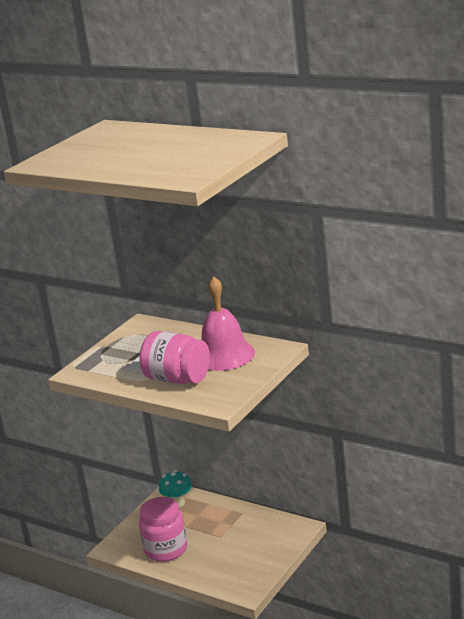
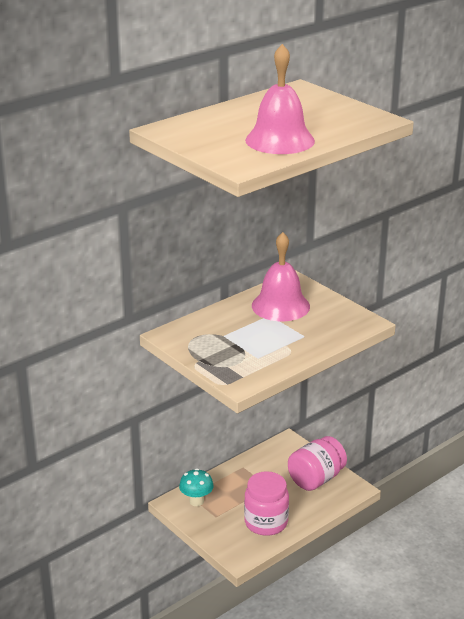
camera: 75 degrees left, 5 degrees up
(104, 161) = (280, 140): none -> pink bell
(177, 379) = (306, 334): pink jar -> pink jar (316, 479)

